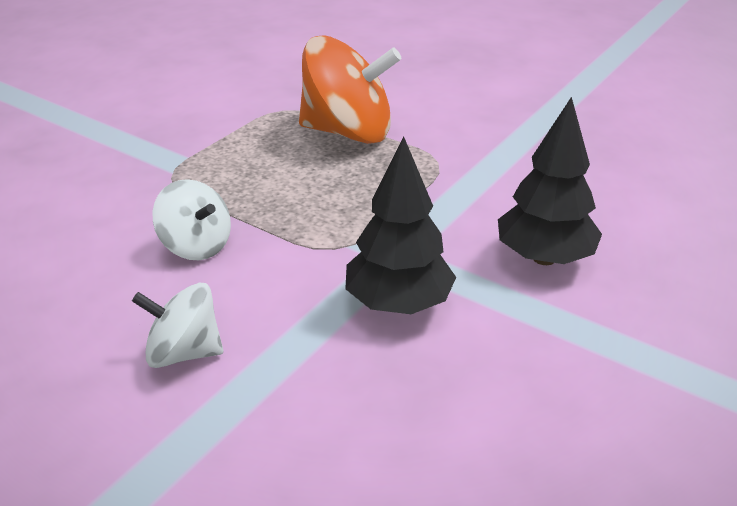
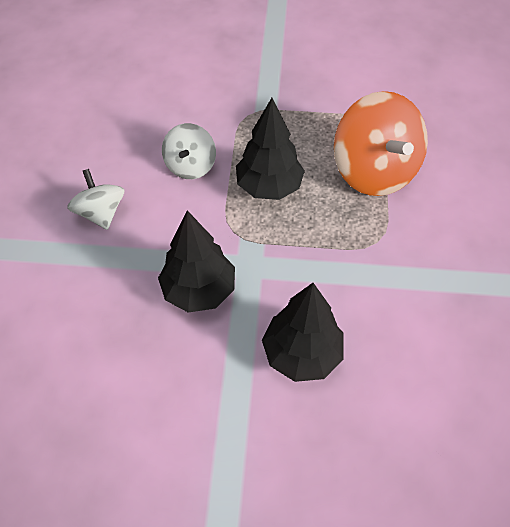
camera: 60 degrees right, 20 degrees up
(296, 200) = (269, 187): none -> black tree

